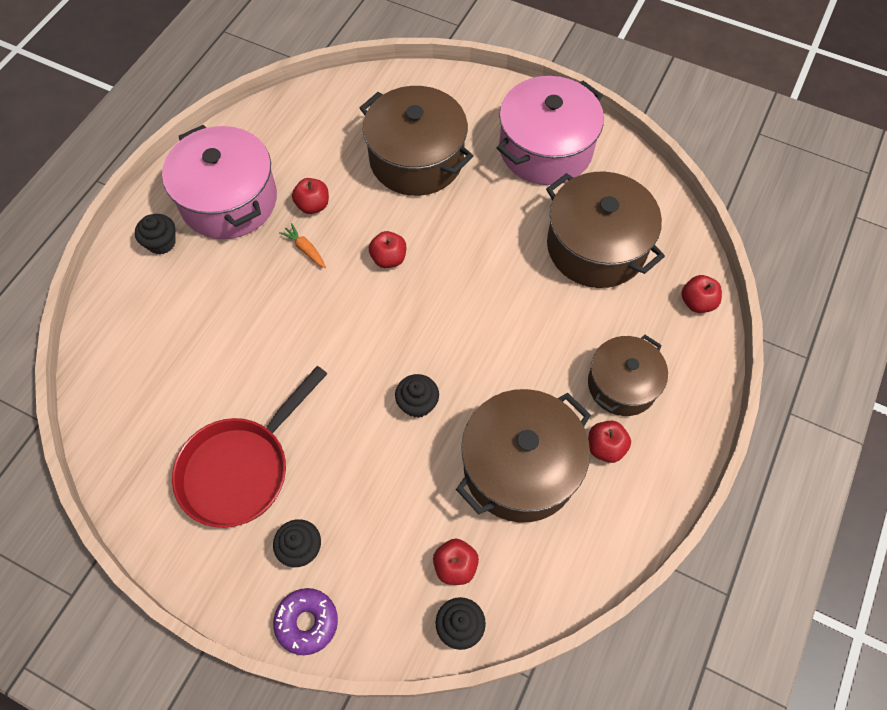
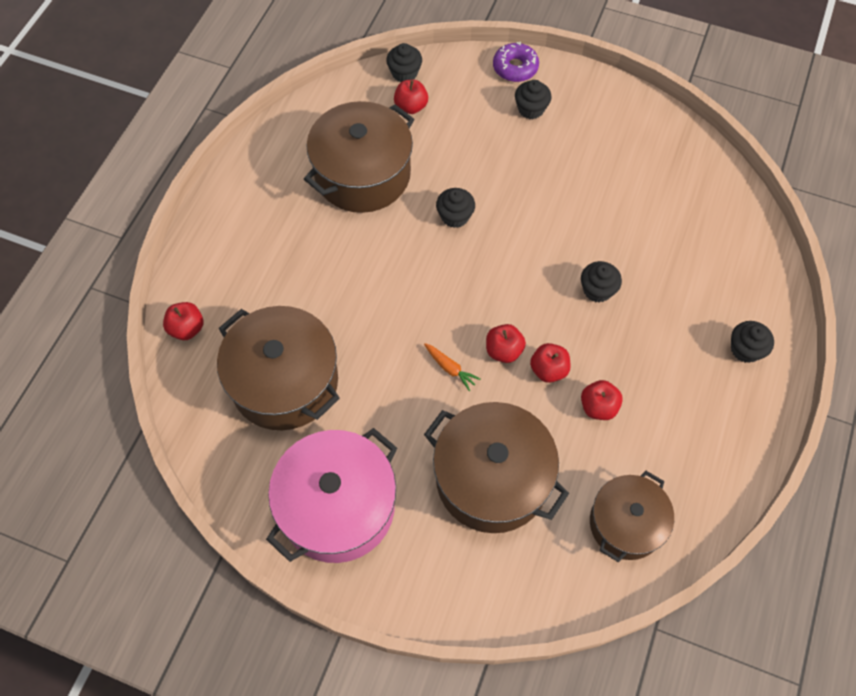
camera: 175 degrees right, 0 degrees up
(229, 200) = (693, 405): pink pot -> none
(241, 468) = (594, 157): red pan -> none
(283, 309) = (597, 290): none -> black cupcake
(305, 249) = (592, 354): orange carrot -> orange carrot (450, 368)
(605, 447) = (290, 194): red apple -> red apple (548, 370)
(622, 384) = (270, 245): brown pot -> brown pot (626, 523)

